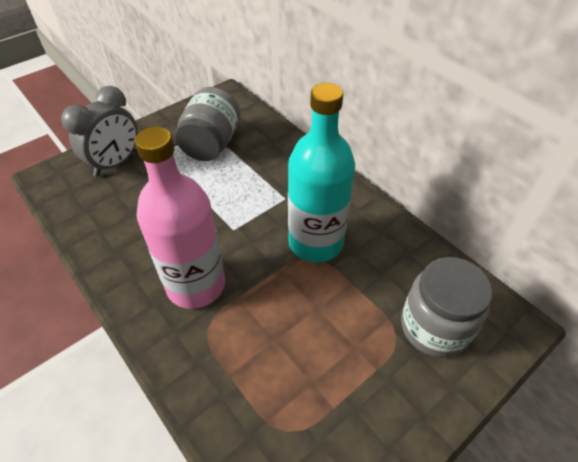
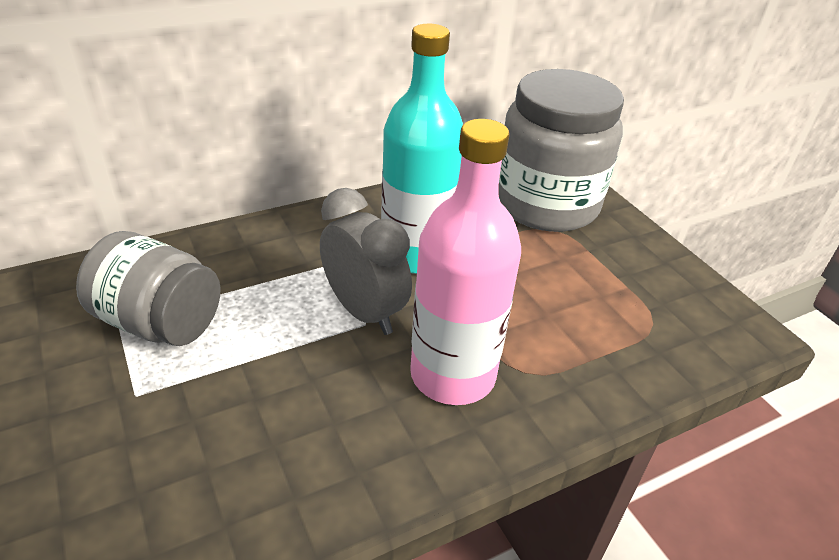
camera: 80 degrees left, 10 degrees down
(115, 163) = (116, 468): grey clock -> grey clock (364, 312)
(434, 327) = (546, 204): grey jar -> grey jar, size x1.54

